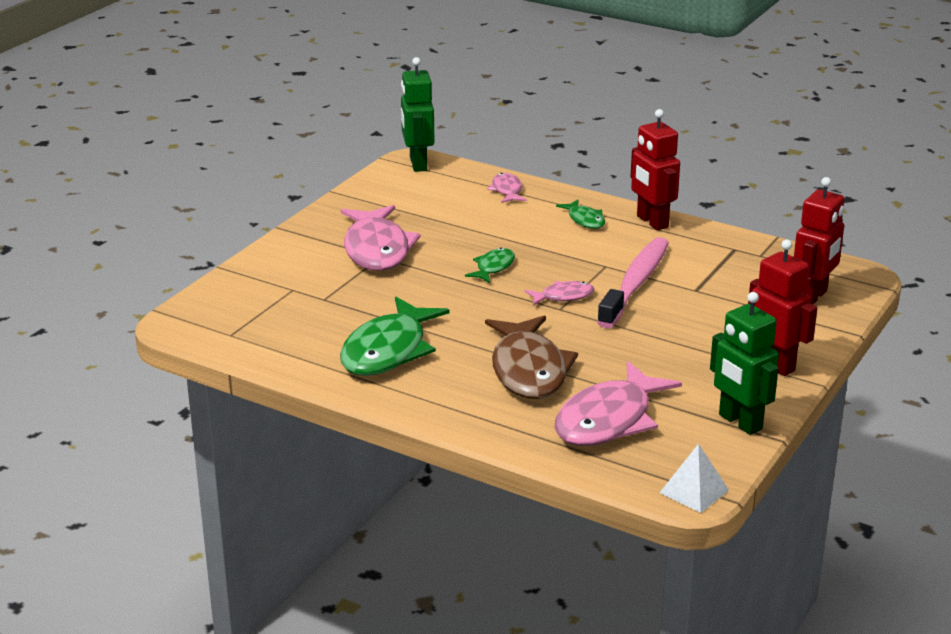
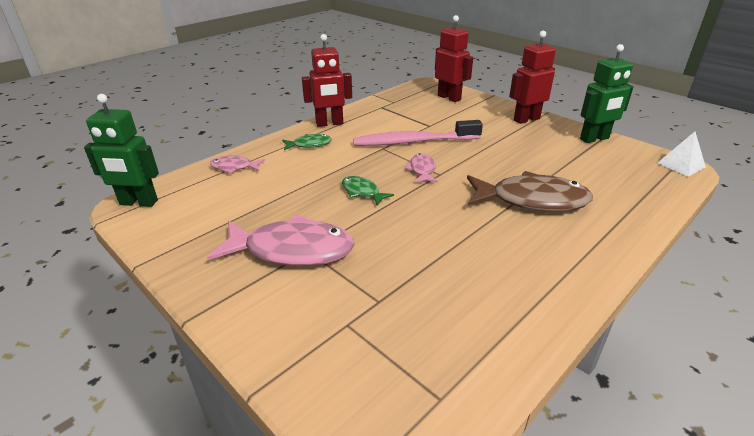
camera: 75 degrees left, 5 degrees up
(388, 350) = (495, 269): green fish -> none
(609, 420) = (600, 179): pink fish -> none
(635, 283) = (413, 142): pink toothbrush -> pink toothbrush turned 45 degrees counterclockwise

